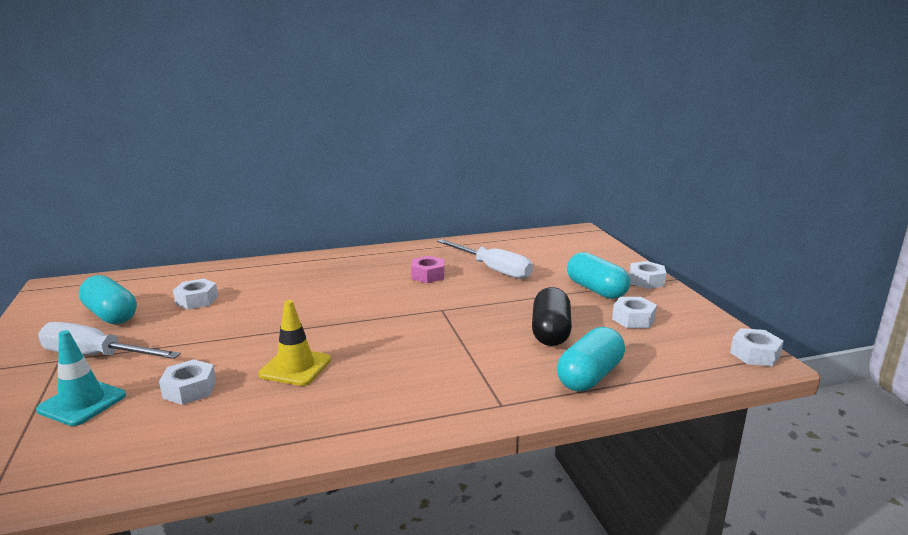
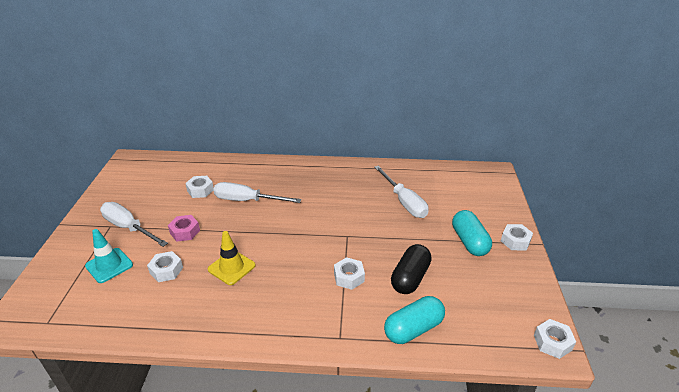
camera: 20 degrees right, 15 degrees up
(111, 315) = (149, 193): turquoise capsule -> none
(277, 299) = (247, 200): none -> white screwdriver
(428, 275) = (355, 198): pink nut -> pink nut (185, 232)
(633, 319) = (479, 280): white nut -> white nut (349, 277)

